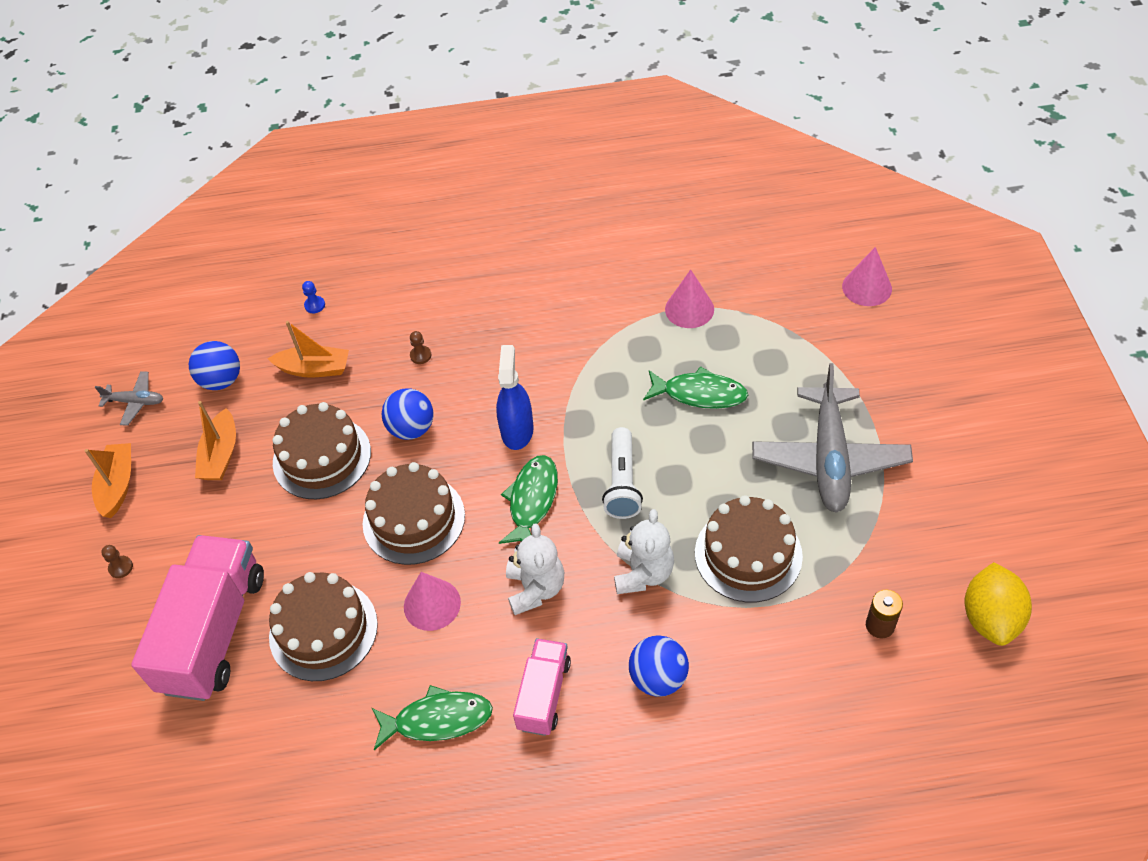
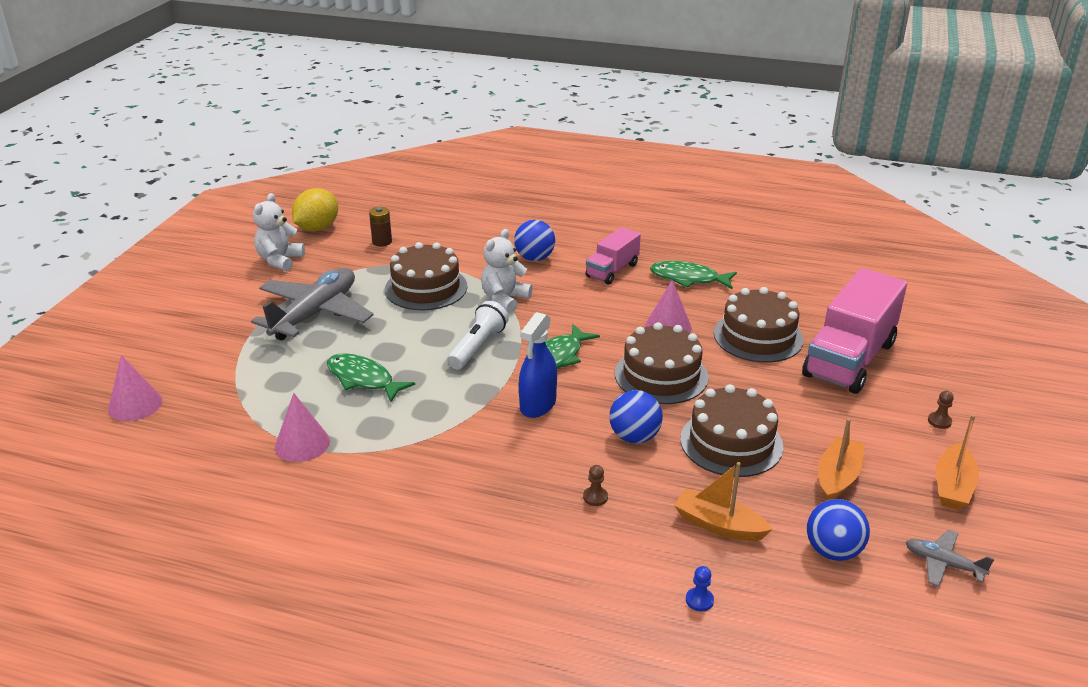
camera: 160 degrees left, 20 degrees down
(535, 589) = (586, 313): white teddy bear -> white teddy bear (280, 260)

